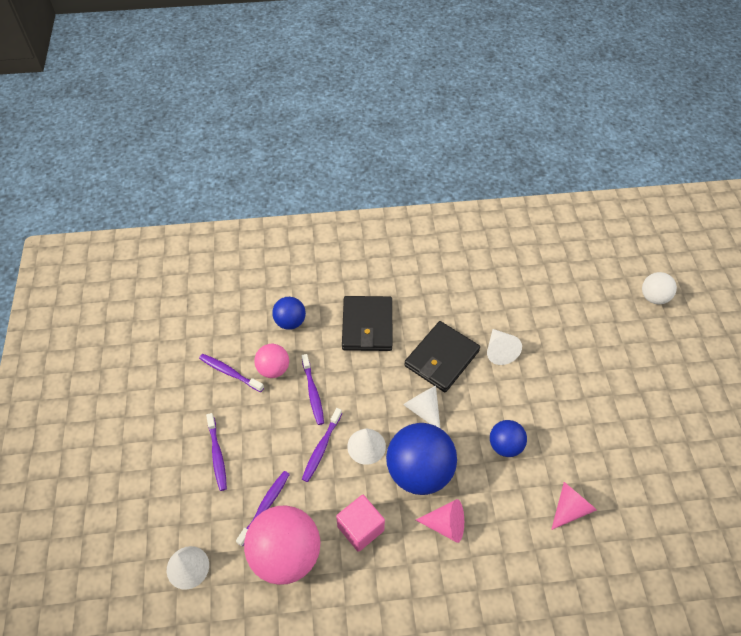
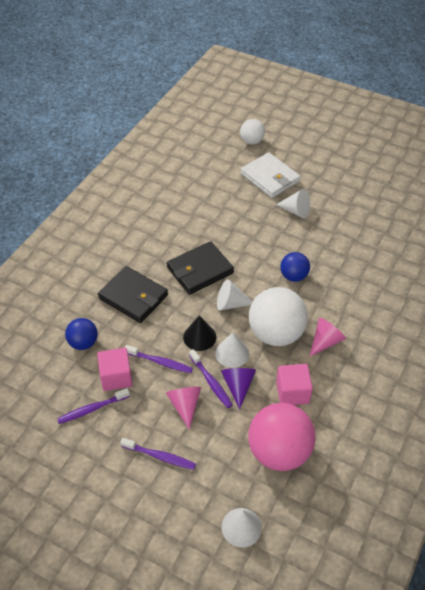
camera: 55 degrees left, 5 degrees down
(265, 506) = (230, 445): purple toothbrush -> none
(273, 369) = (116, 377): pink ball -> pink cube
(333, 474) = (238, 386): none -> purple cone
(364, 407) = (199, 337): none -> black cone
(419, 471) = (276, 333): blue ball -> white ball
(441, 358) = (200, 270): black wallet -> black wallet turned 75 degrees clockwise
(499, 351) = (222, 236): white cone -> white cone (295, 211)
(570, 508) = (360, 270): pink cone -> pink cone (185, 405)
(619, 344) = (270, 177): none -> white wallet

